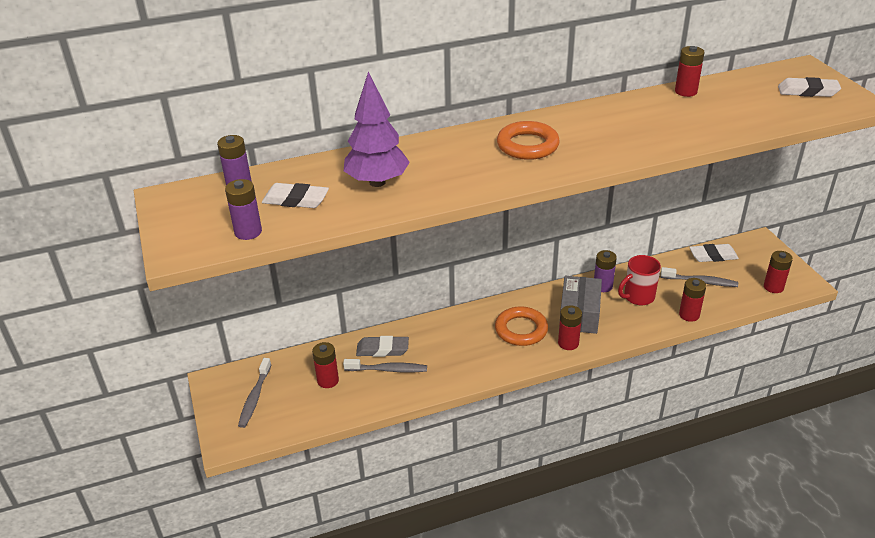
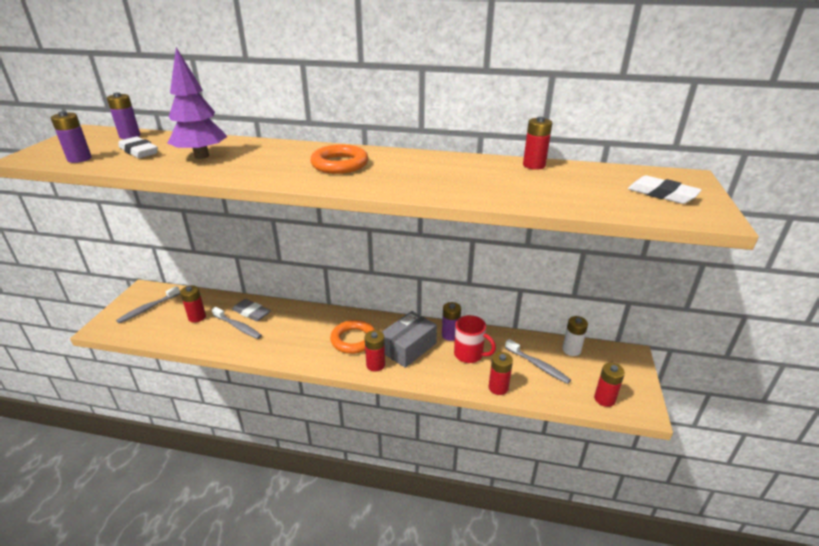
camera: 30 degrees right, 5 degrees down
(638, 297) = (469, 355): red mug -> red mug turned 150 degrees counterclockwise
(713, 256) = (571, 350): white eraser -> white battery

